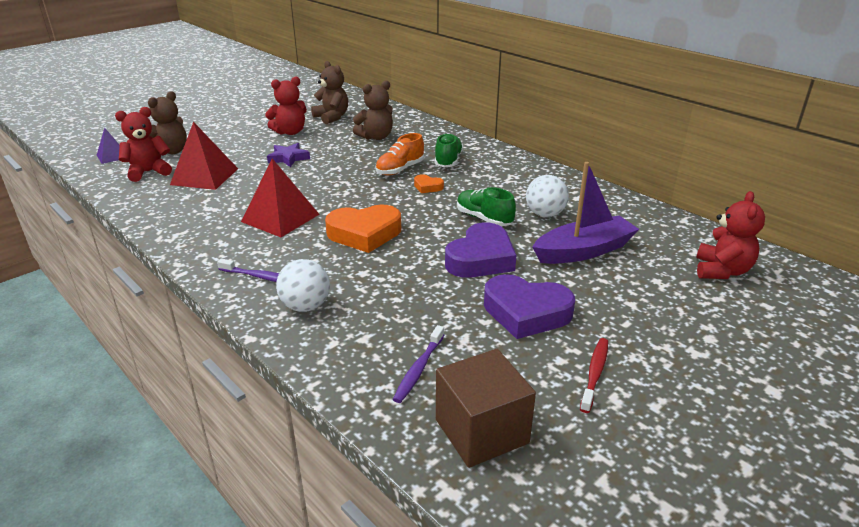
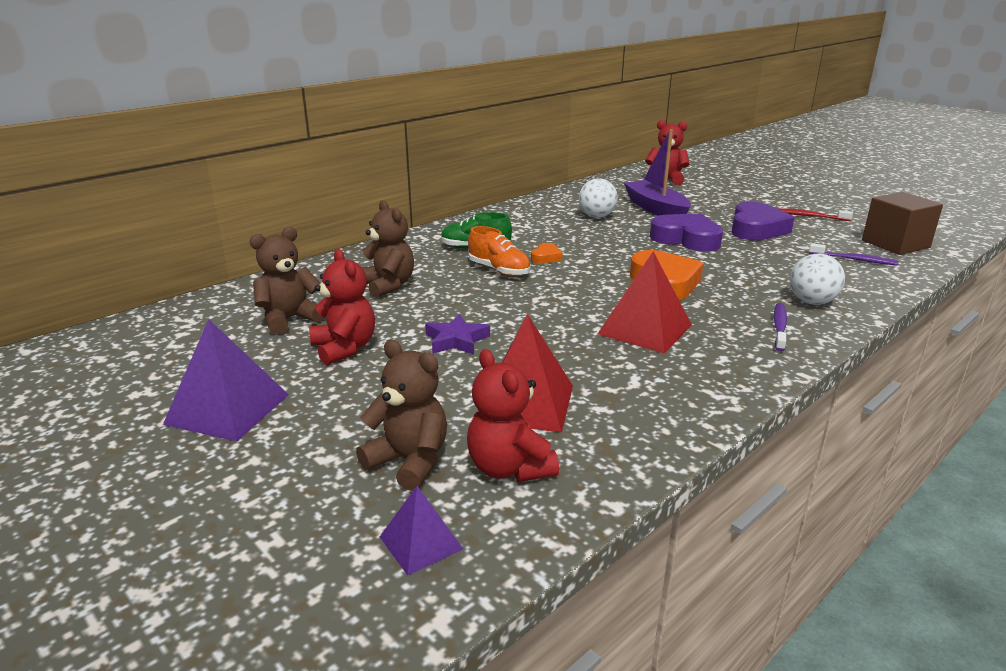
camera: 90 degrees left, 5 degrees down
(240, 115) = (227, 409): none -> purple pyramid
(484, 219) = (612, 236): green shoe -> none

